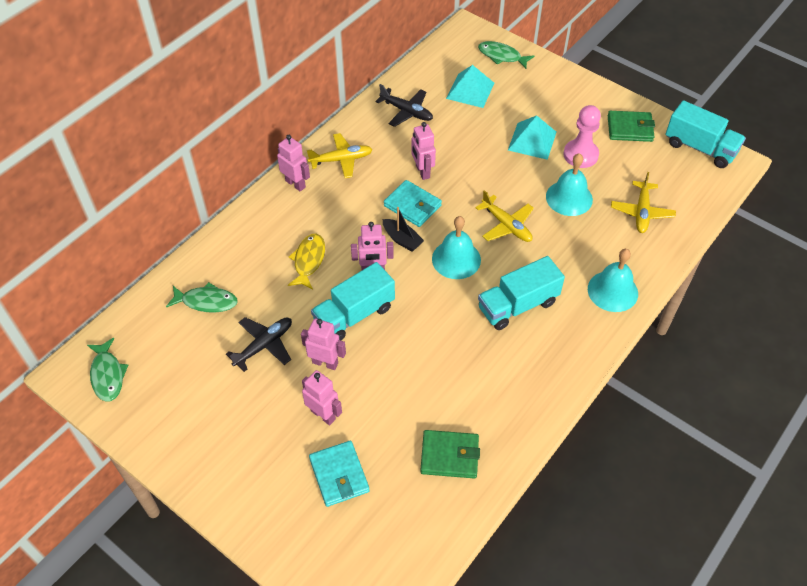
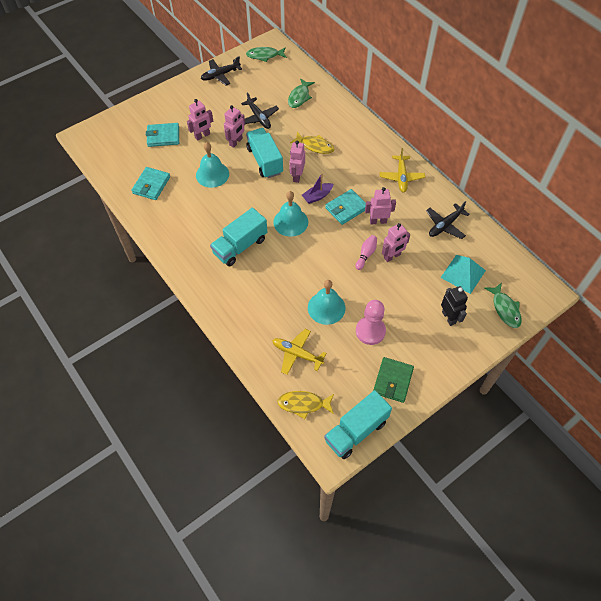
camera: 105 degrees right, 5 degrees up
(168, 431) = (220, 75): none -> black plane
(295, 184) = (384, 149): pink robot -> pink robot (392, 256)
(402, 239) = (317, 196): black boat -> purple boat
(449, 456) = (151, 185): green wallet -> turquoise wallet
(478, 175) = (366, 255): none -> pink bowling pin
(502, 56) = (505, 309): green fish -> green fish turned 120 degrees clockwise
(506, 225) = (311, 259): yellow plane -> none
(517, 305) = (240, 246): turquoise truck -> turquoise truck turned 120 degrees counterclockwise
(532, 96) = (449, 317): none -> black robot
(532, 140) = (394, 301): turquoise pyramid -> none
(612, 291) = (231, 306): turquoise bell -> turquoise bell (212, 174)
(696, 194) = (303, 404): none -> yellow fish

